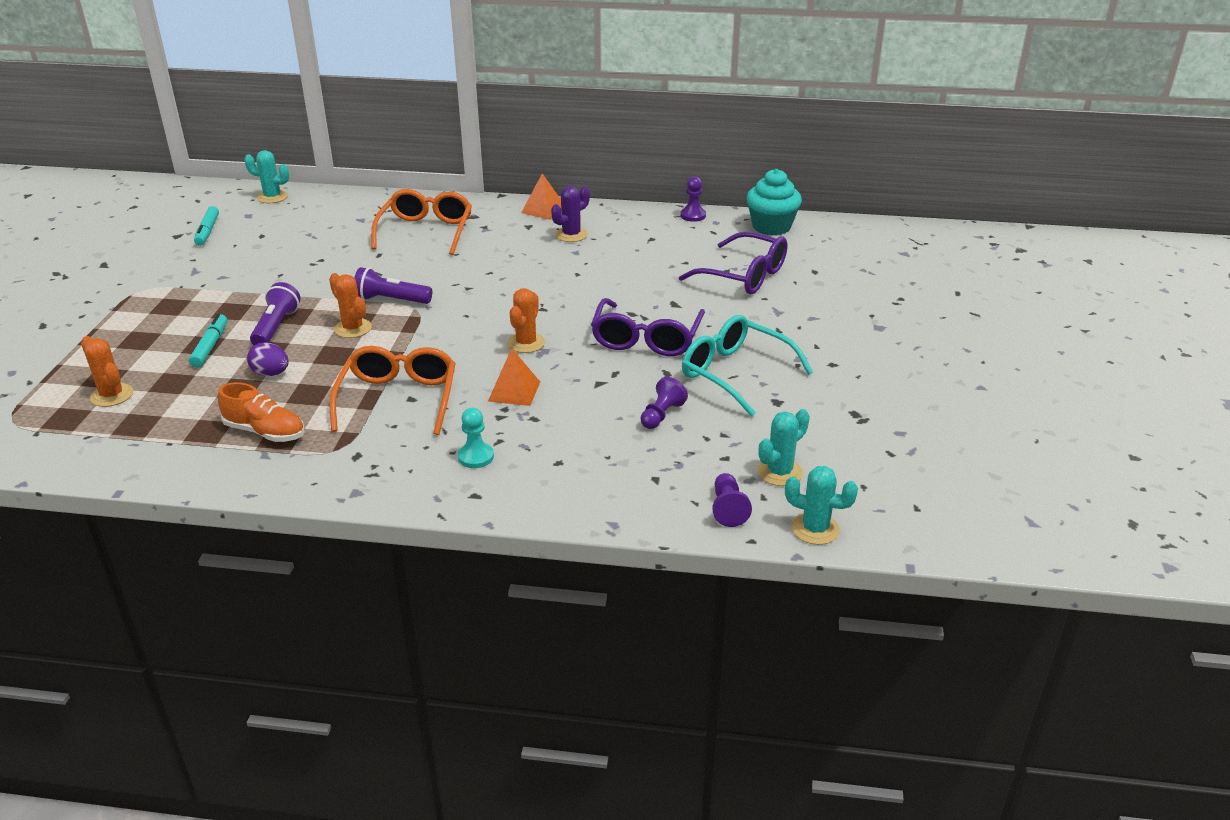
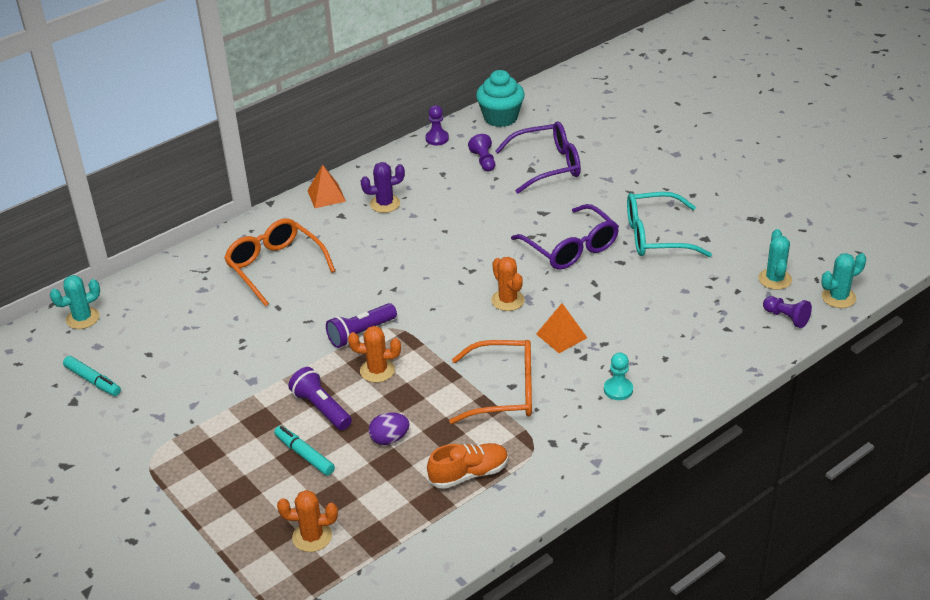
camera: 45 degrees left, 5 degrees up
(398, 398) = (505, 391): orange glasses -> orange glasses turned 135 degrees clockwise
(571, 235) = (385, 204): purple cactus -> purple cactus turned 75 degrees clockwise
(661, 415) = (665, 290): purple pawn -> purple pawn (484, 161)

